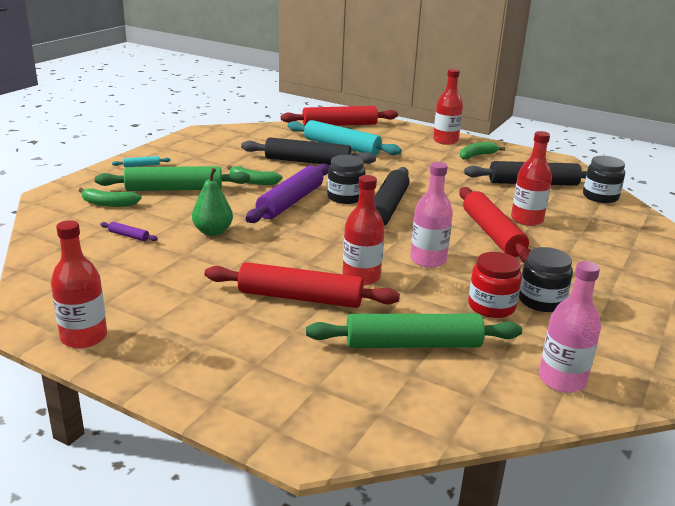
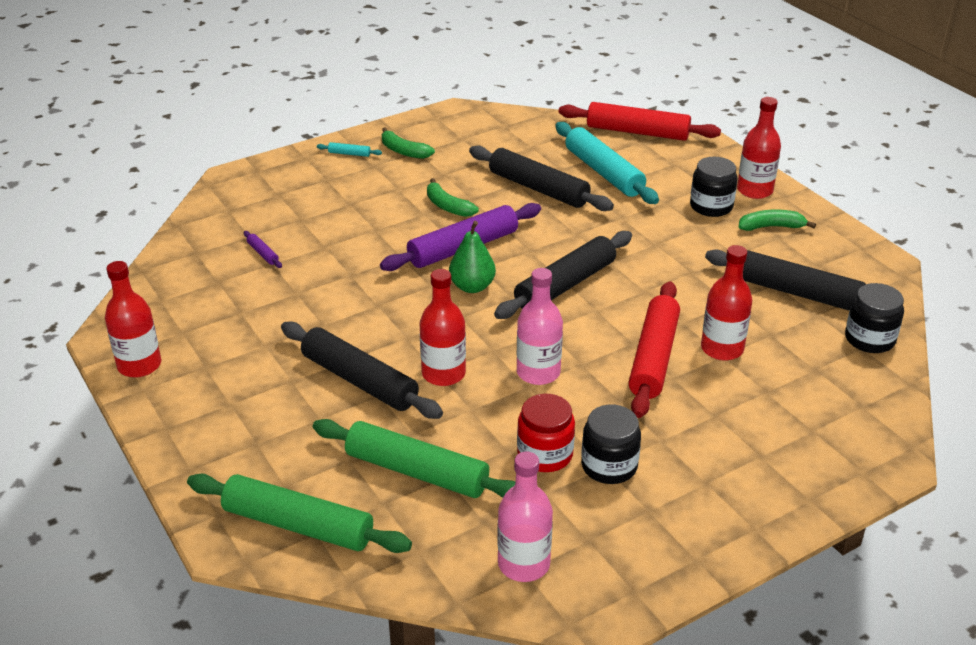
camera: 30 degrees right, 10 degrees up
(108, 204) = (276, 204): green banana -> green banana (404, 151)
(174, 189) = (355, 198): green rolling pin -> green rolling pin (298, 525)
(213, 232) = (346, 270): green pear -> green pear (472, 287)
(300, 297) = (359, 380): red rolling pin -> black rolling pin
(345, 197) = (531, 256): black jar -> black jar (711, 206)

